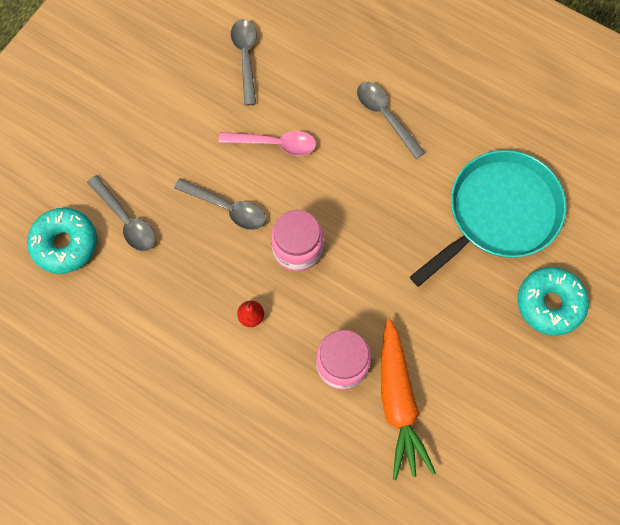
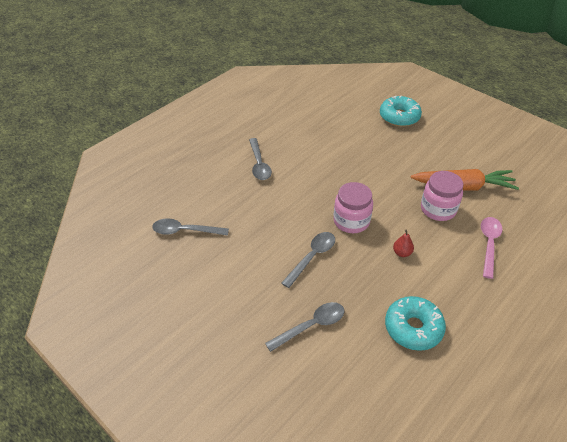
camera: 80 degrees left, 25 degrees down
(65, 244) = (327, 376): turquoise donut -> turquoise donut (413, 328)
(274, 144) = (265, 223): pink spoon -> pink spoon (489, 244)
(385, 116) = (259, 164): grey spoon -> grey spoon turned 75 degrees counterclockwise
(499, 213) = (339, 127): turquoise pan -> none

